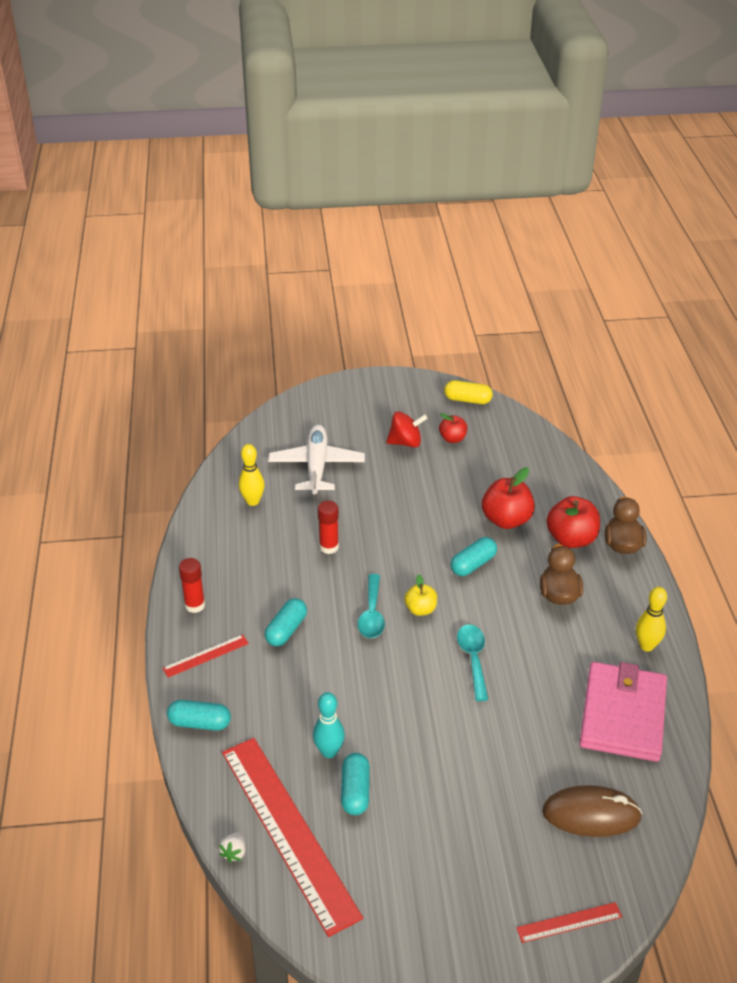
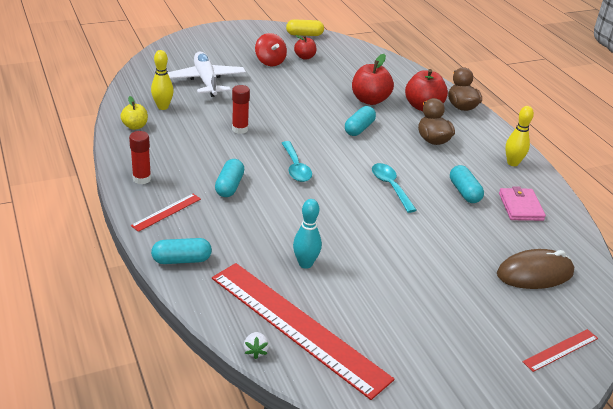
camera: 20 degrees left, 5 degrees down
(355, 791) = (341, 288): turquoise capsule -> turquoise capsule (464, 192)
(405, 442) = (270, 62): red spinning top -> red spinning top turned 90 degrees clockwise
(420, 609) = (333, 160): yellow apple -> yellow apple (135, 126)
(623, 715) = (520, 207): pink wallet -> pink wallet, size x0.55

